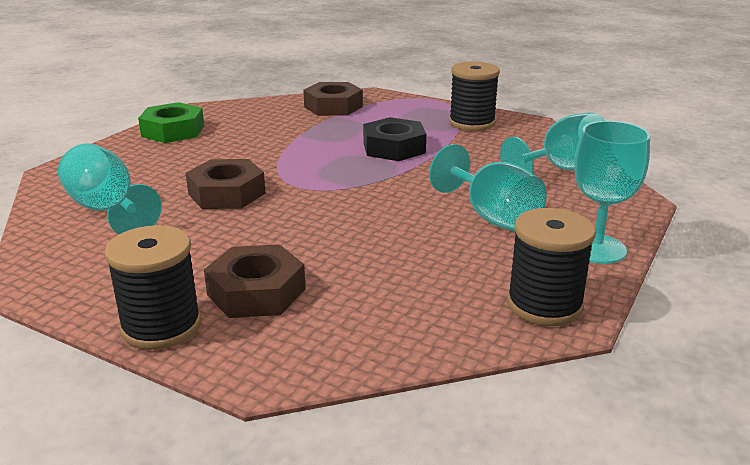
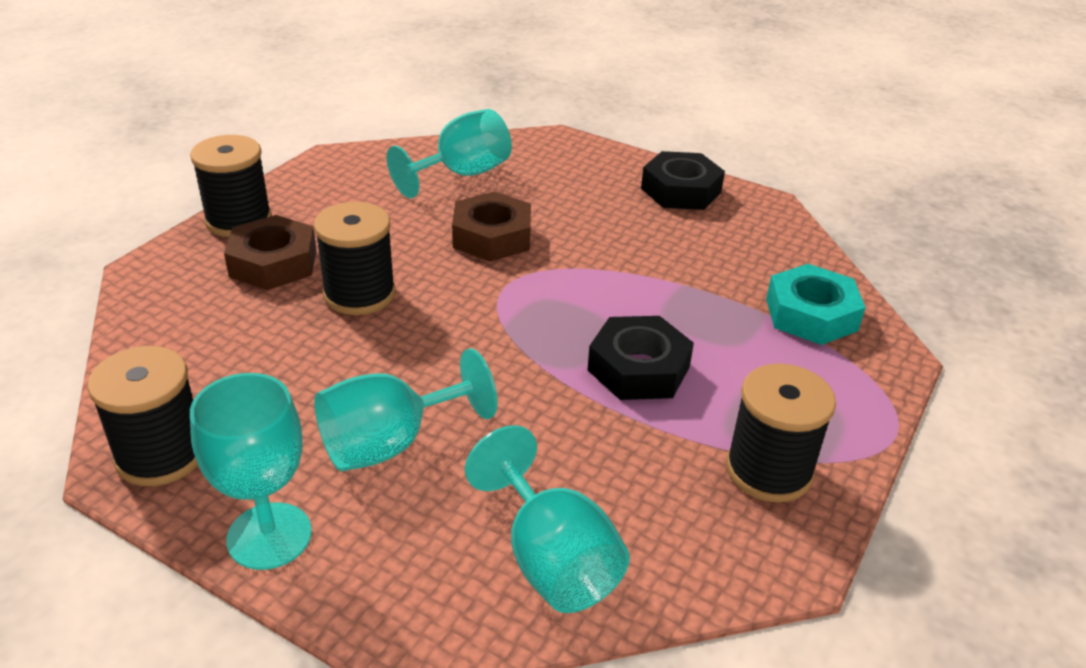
camera: 90 degrees right, 10 degrees up
(173, 131) = (681, 190): green nut -> black nut
(312, 243) = (359, 294): none -> black spool
(333, 106) = (811, 314): brown nut -> turquoise nut

